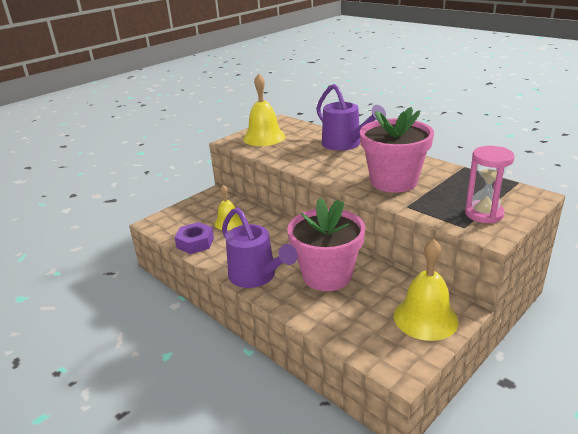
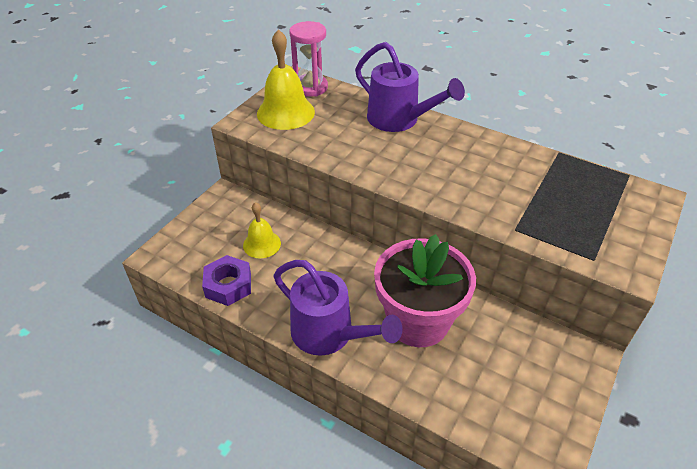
camera: 15 degrees left, 15 degrees up
(393, 181) = (483, 185): pink flower pot -> none
(425, 318) = (553, 373): yellow bell -> none
(484, 214) = (609, 234): pink hourglass -> pink hourglass (310, 87)

